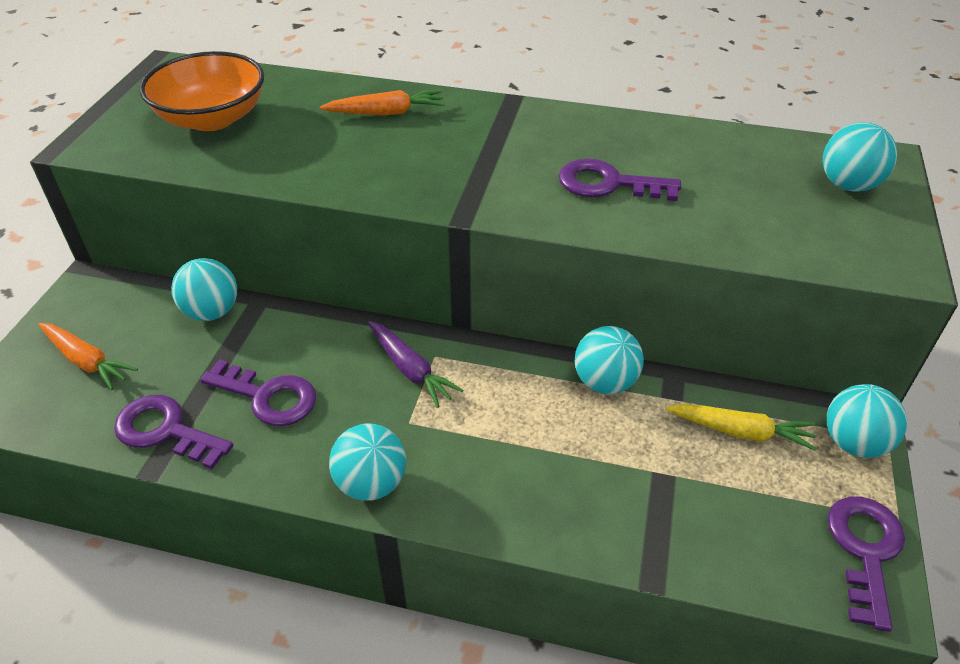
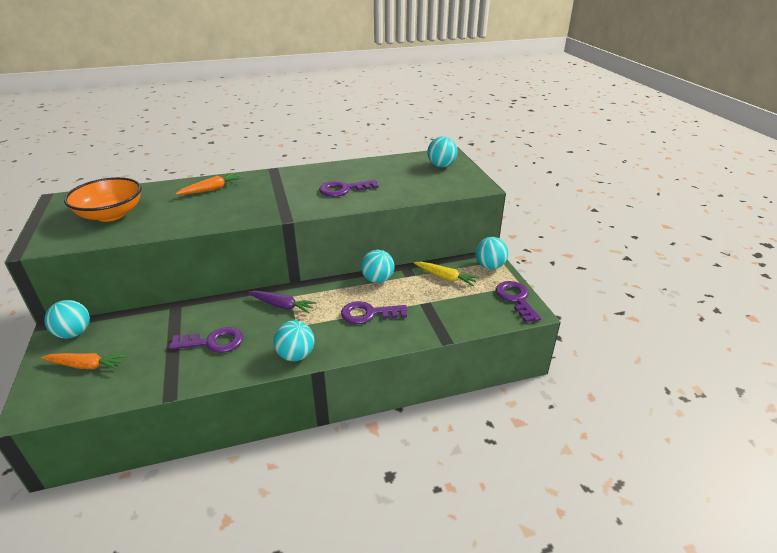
camera: 30 degrees left, 10 degrees down
(165, 431) = (164, 377): purple key -> purple key (368, 314)
(212, 312) = (150, 318): turquoise ball -> turquoise ball (74, 333)
(740, 432) = (445, 277): yellow carrot -> yellow carrot turned 45 degrees clockwise

